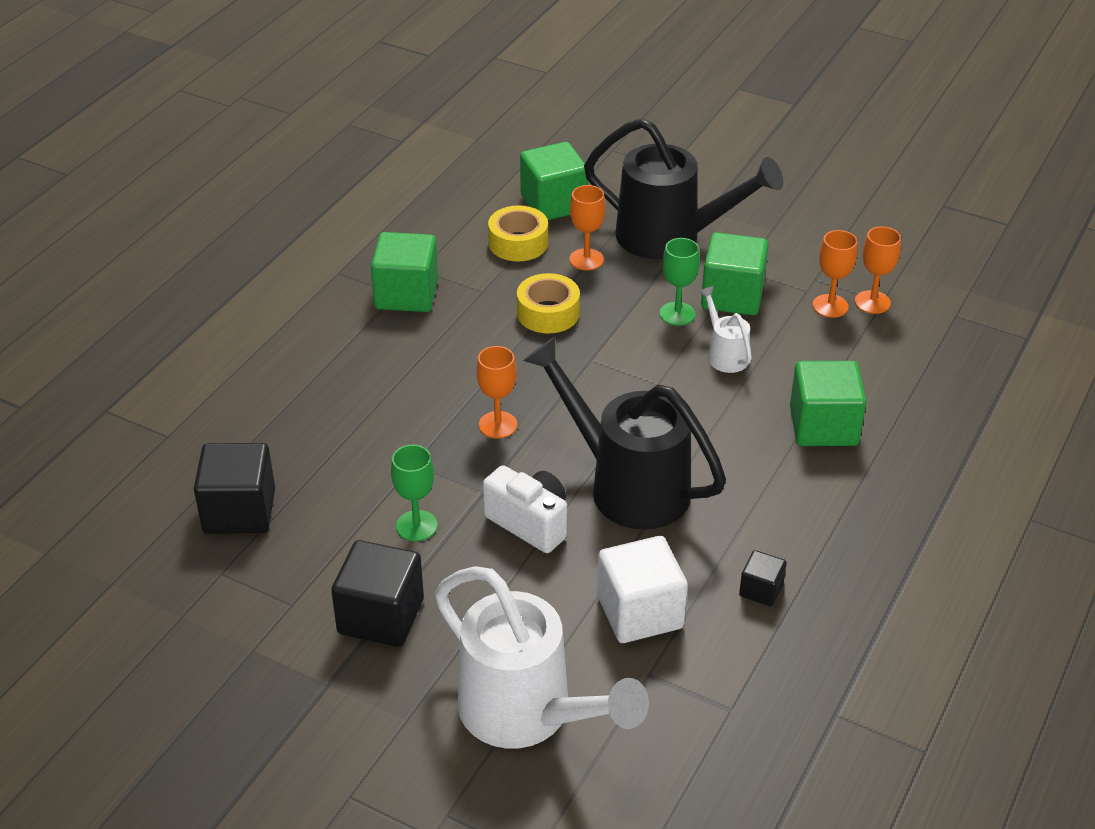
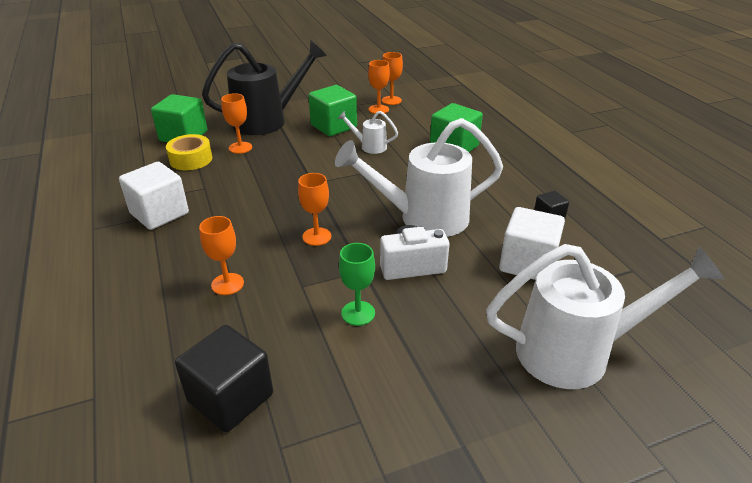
camera: 50 degrees left, 5 degrees down
(361, 414) = (227, 284): none -> orange goblet
(381, 616) = (422, 376): black cube -> none
(406, 294) = (159, 213): green cube -> white cube
(548, 313) = (258, 177): yellow tape -> none
(627, 485) = (424, 218): black watering can -> white watering can
(677, 314) = (321, 144): green goblet -> none

